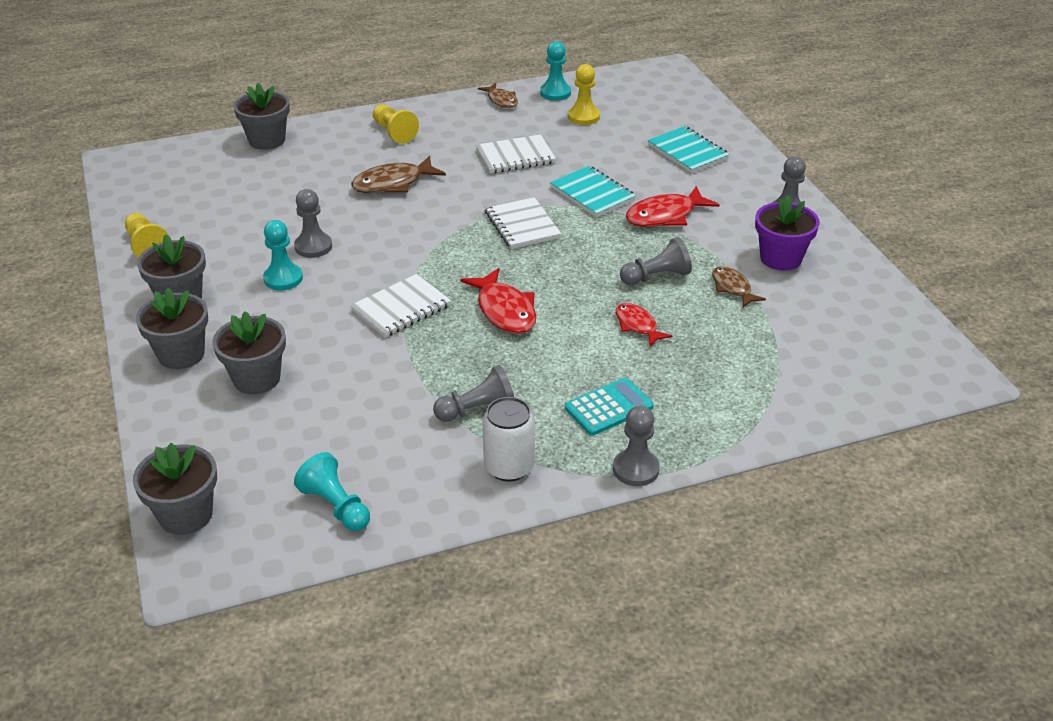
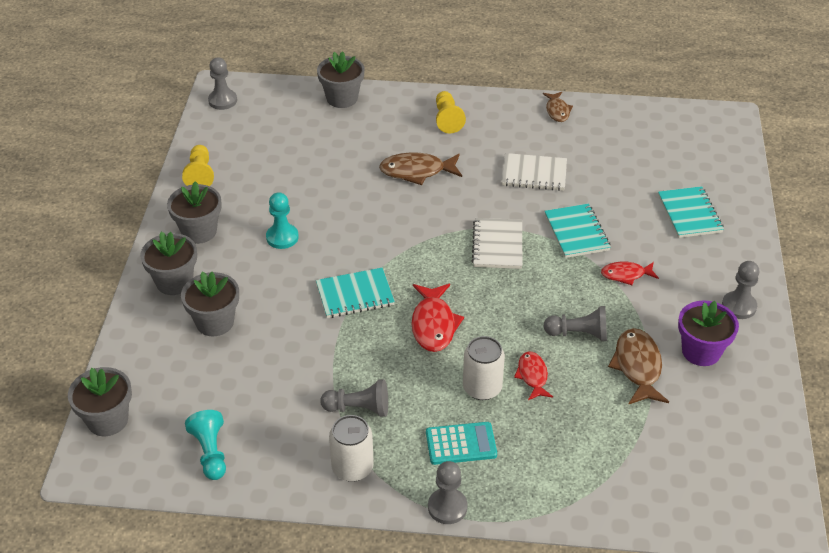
camera: 25 degrees right, 5 degrees up
(313, 247) = (321, 214): grey pawn -> grey pawn (222, 101)
(401, 308) = (355, 295): white notebook -> turquoise notebook
(555, 93) = (610, 116): turquoise pawn -> none
(583, 117) = (619, 149): yellow pawn -> none
(594, 351) = (482, 388): none -> white can
(665, 216) = (626, 275): red fish -> red fish, size x0.63
(732, 288) = (637, 367): brown fish -> brown fish, size x1.59

